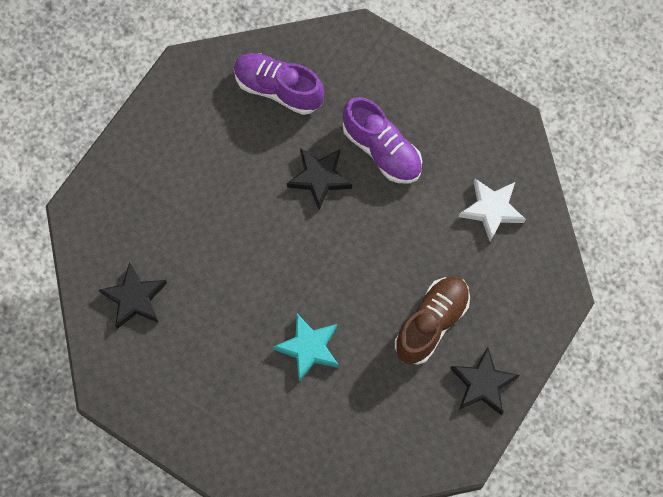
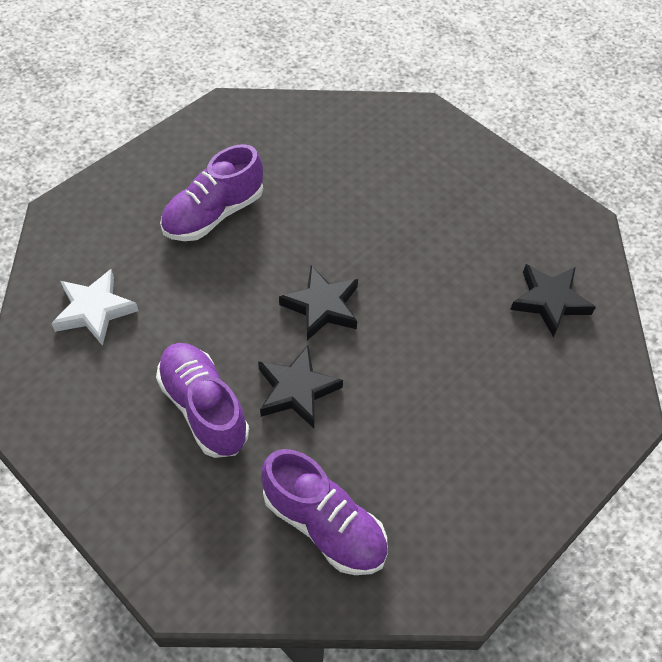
camera: 170 degrees left, 15 degrees down
(309, 348) = (355, 217): turquoise star -> none
(431, 323) = (214, 214): brown shoe -> purple shoe
(483, 383) = (181, 155): black star -> black star (322, 306)

